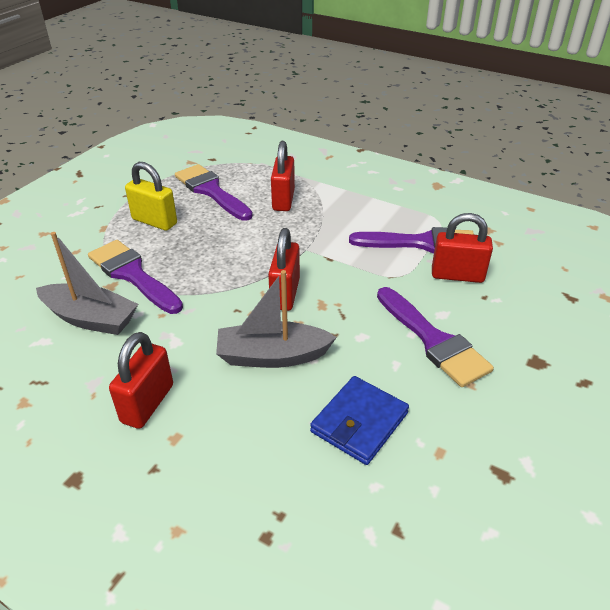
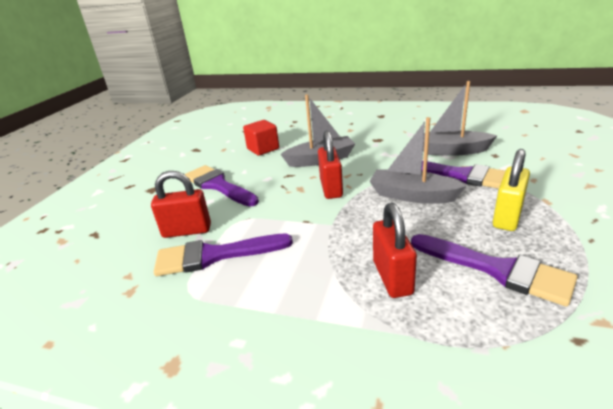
camera: 170 degrees right, 10 degrees down
(147, 403) = (373, 134): red padlock -> none
(154, 221) = (507, 217): yellow padlock -> yellow padlock turned 75 degrees counterclockwise
(207, 261) = (412, 195): none -> grey boat
(359, 422) = (263, 149): blue wallet -> red cube

